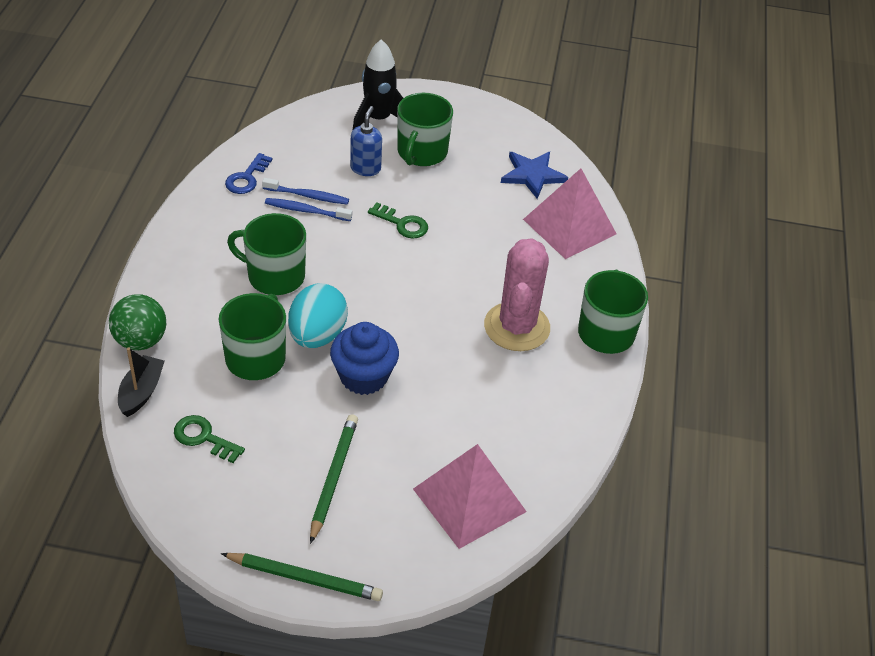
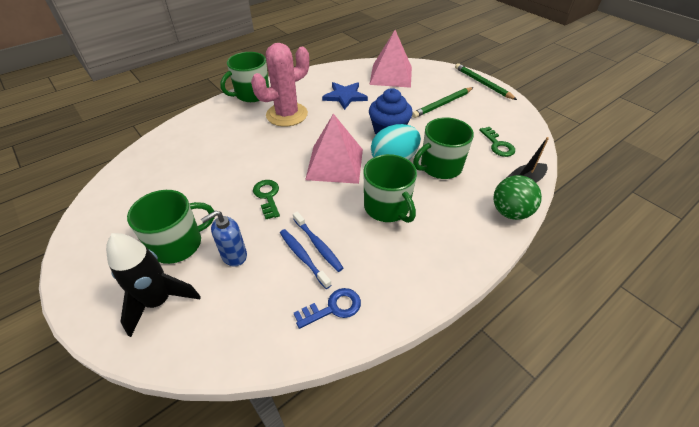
camera: 135 degrees left, 0 degrees up
(532, 175) = (145, 182): blue star -> blue star (345, 96)
(569, 226) = (183, 142): pink pyramid -> pink pyramid (335, 164)

